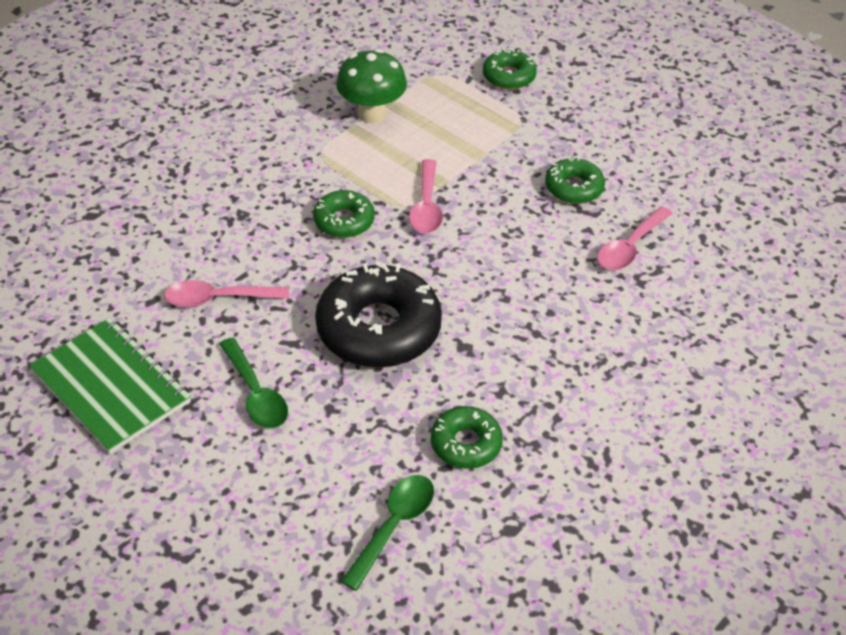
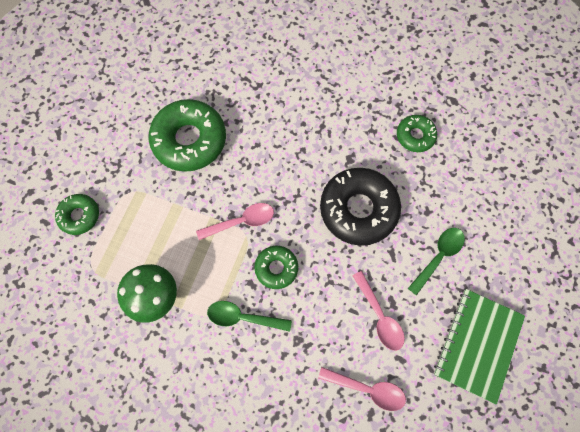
camera: 110 degrees left, 25 degrees up
(394, 526) = (481, 151): green spoon -> green spoon (243, 317)
(574, 188) = (190, 140): green donut -> green donut, size x1.88
(630, 247) = (232, 97): pink spoon -> pink spoon (367, 389)

